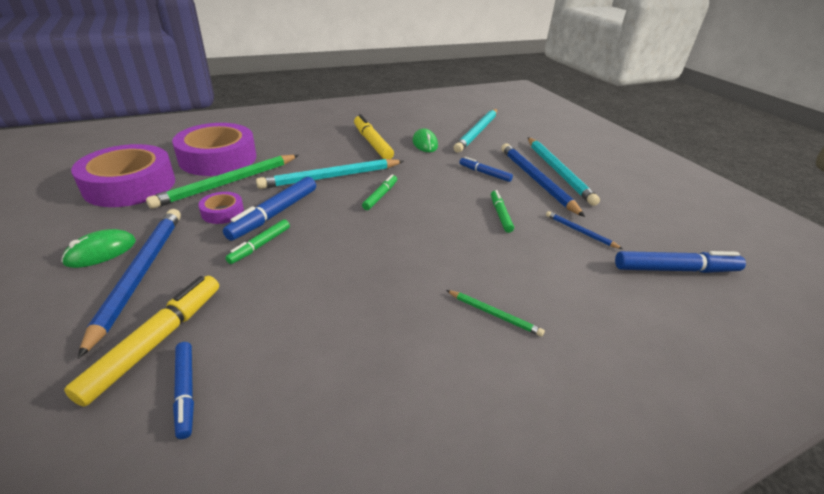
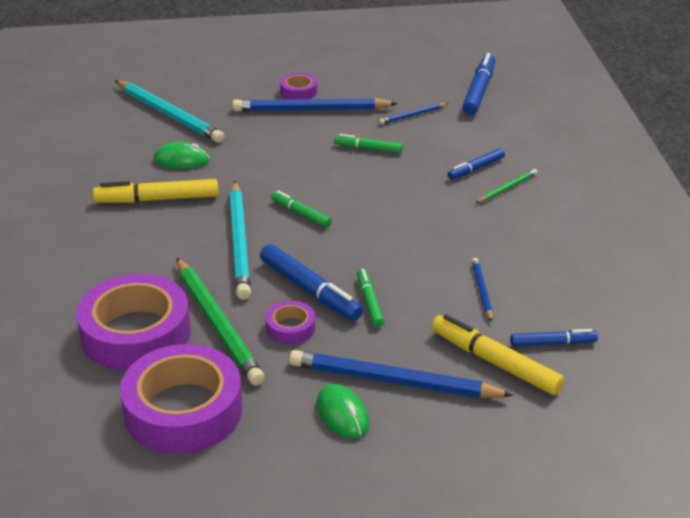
camera: 70 degrees left, 0 degrees up
(260, 245) = (369, 302): green marker -> green marker turned 150 degrees counterclockwise
(286, 316) = (482, 291): none -> blue pencil
(484, 173) = (281, 136): blue marker -> blue marker (476, 168)
(558, 172) = (298, 91): turquoise pencil -> purple tape

